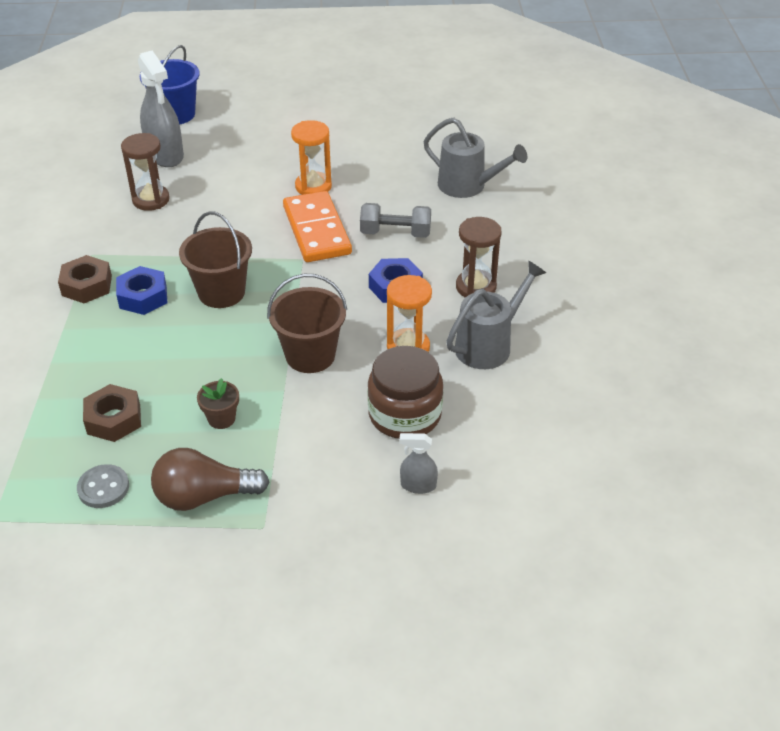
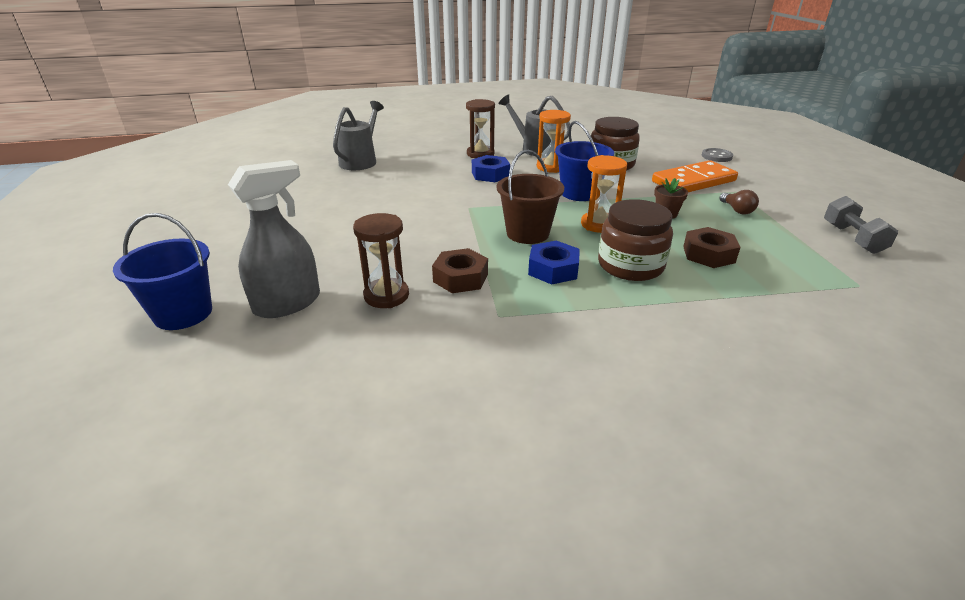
camera: 100 degrees left, 10 degrees down
(87, 285) = (553, 306): brown nut -> brown nut (460, 278)
(103, 488) = (774, 245): grey button -> grey button (716, 156)
(123, 351) = (630, 265): none -> brown jar
(204, 496) = (737, 210): brown light bulb -> brown light bulb, size x0.55
(310, 355) = (579, 193): brown bucket -> blue bucket
(313, 186) = (360, 213): orange hourglass -> orange hourglass (599, 224)
(317, 230) = (428, 205): orange domino -> orange domino (693, 181)
(395, 233) = (425, 179): grey dumbbell -> grey dumbbell (852, 238)
(418, 485) = (661, 158): grey spray bottle -> none

